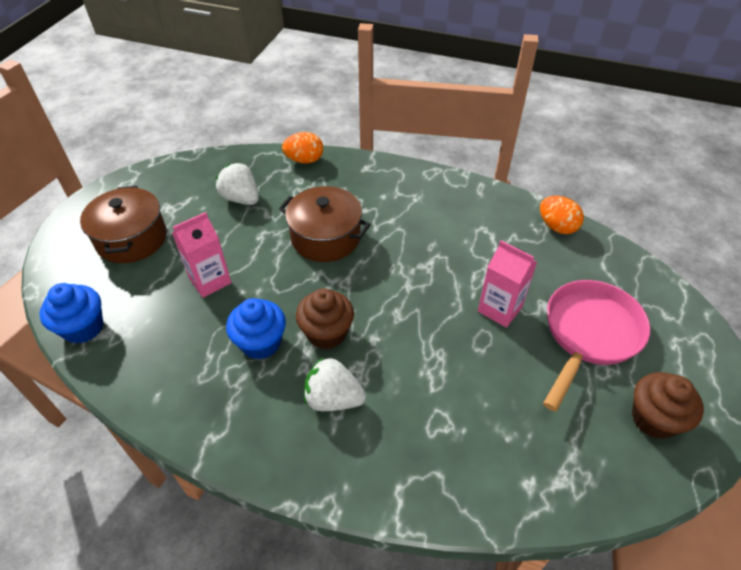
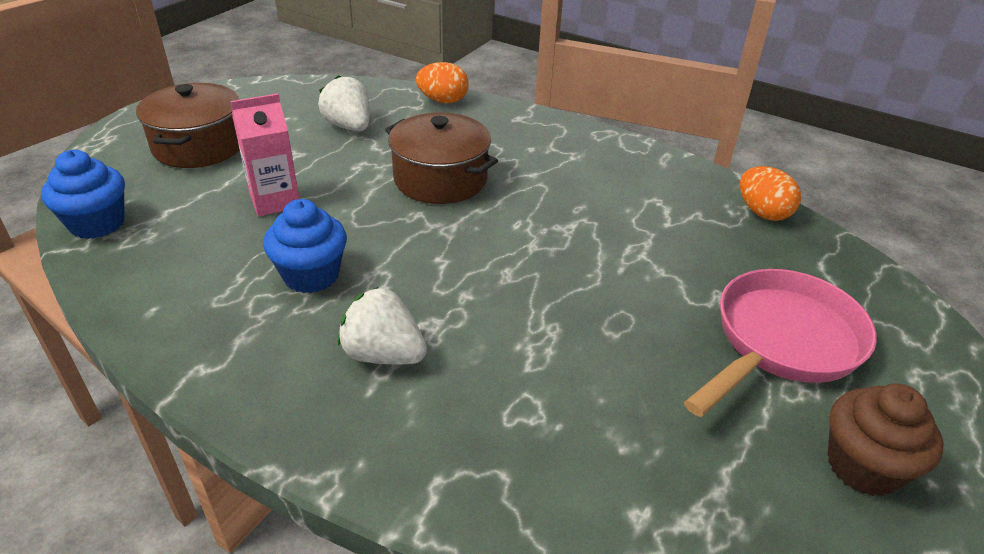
camera: 10 degrees right, 10 degrees down
(326, 333) = (403, 279): brown cupcake -> none
(500, 309) = (654, 291): pink carton -> none

